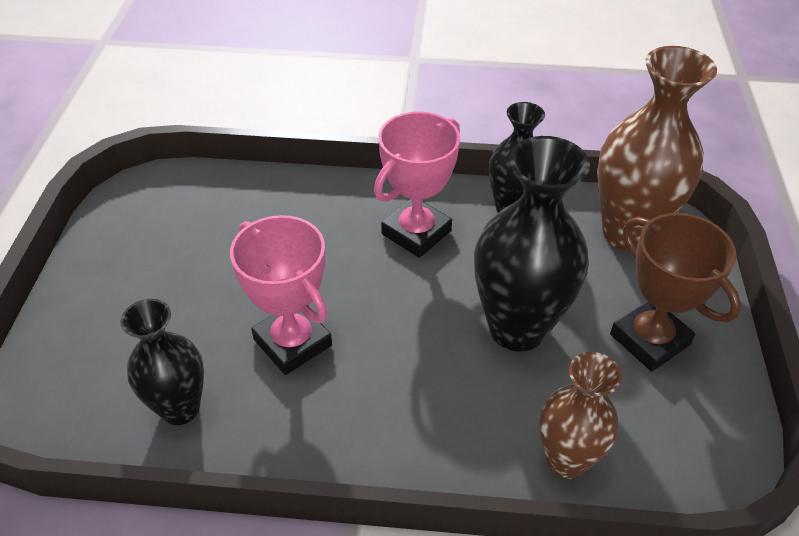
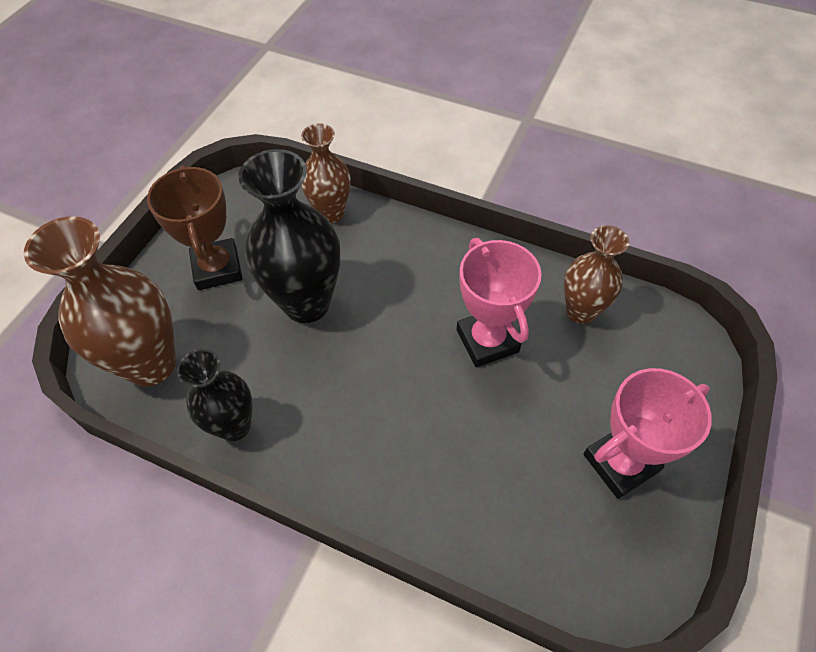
camera: 160 degrees left, 10 degrees up
(180, 408) = (580, 311): black vase -> brown vase
(416, 232) = (341, 424): pink trophy -> pink trophy (620, 463)

